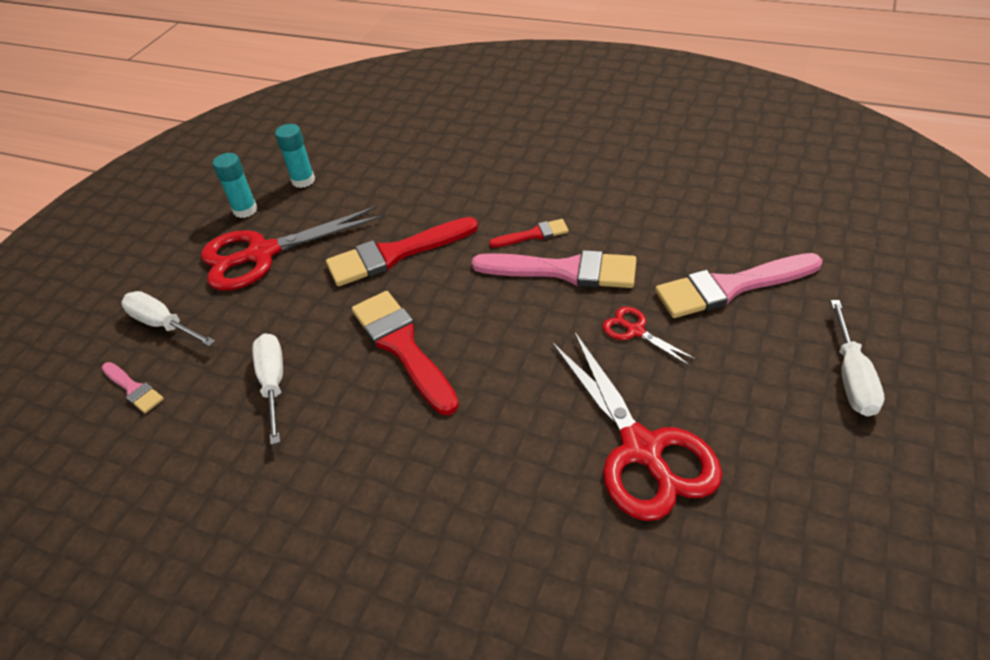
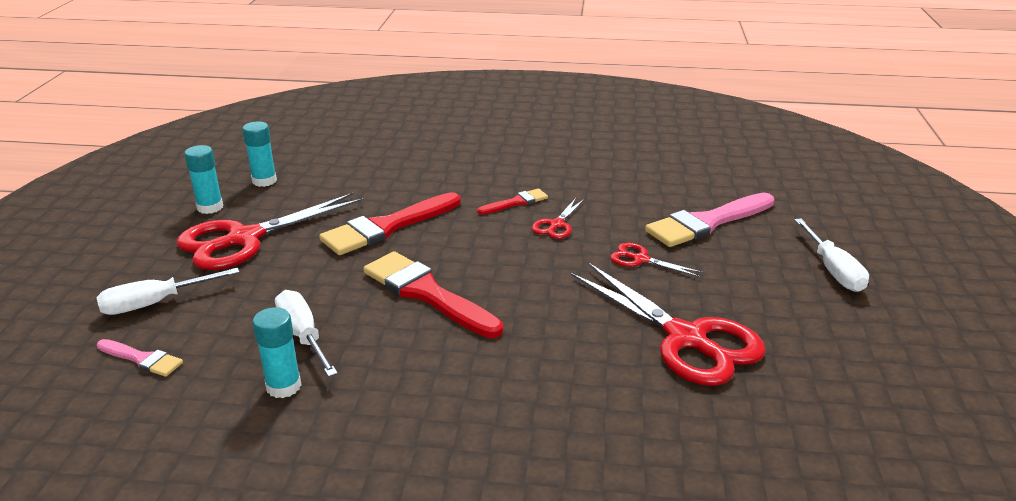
camera: 20 degrees left, 15 degrees down
(162, 324) = (154, 303): white screwdriver -> white screwdriver turned 45 degrees counterclockwise
(237, 443) = (283, 386): none -> turquoise glue stick
(564, 271) = (556, 225): pink brush -> red scissors

